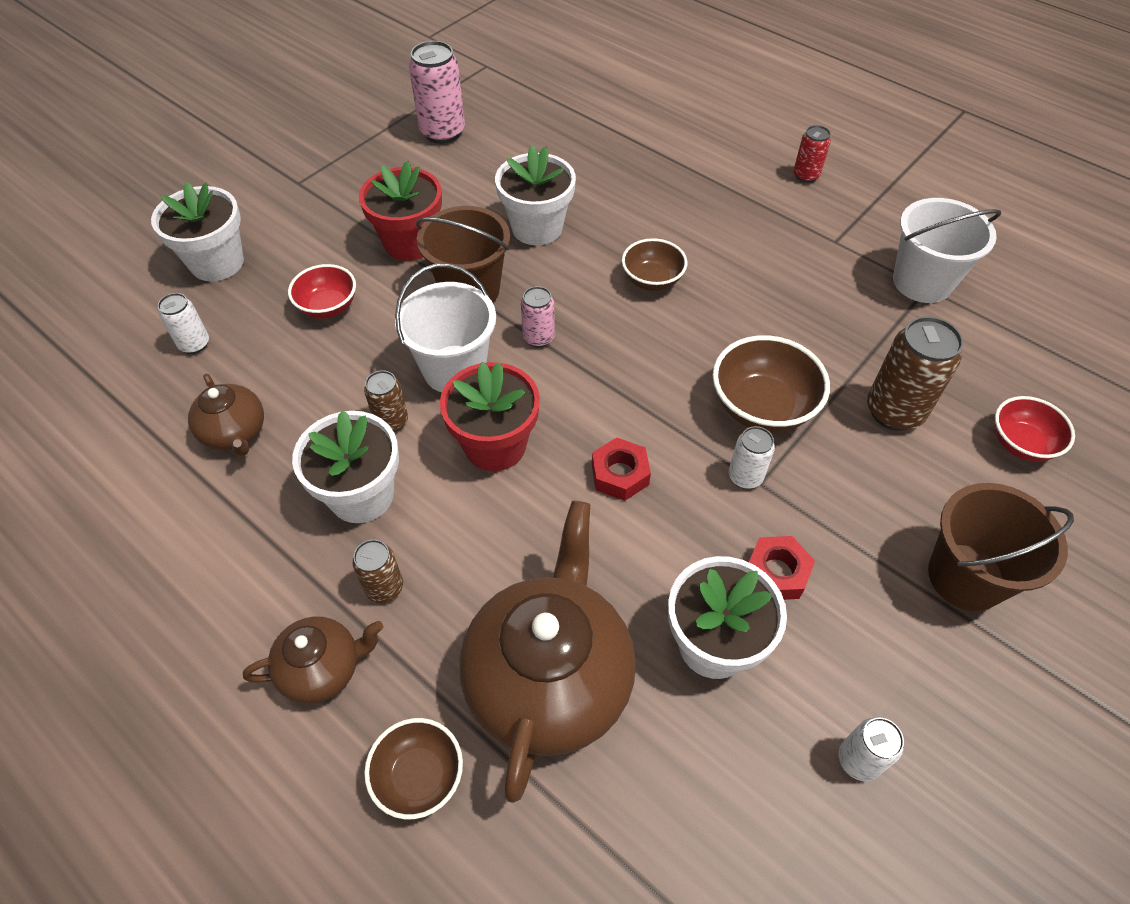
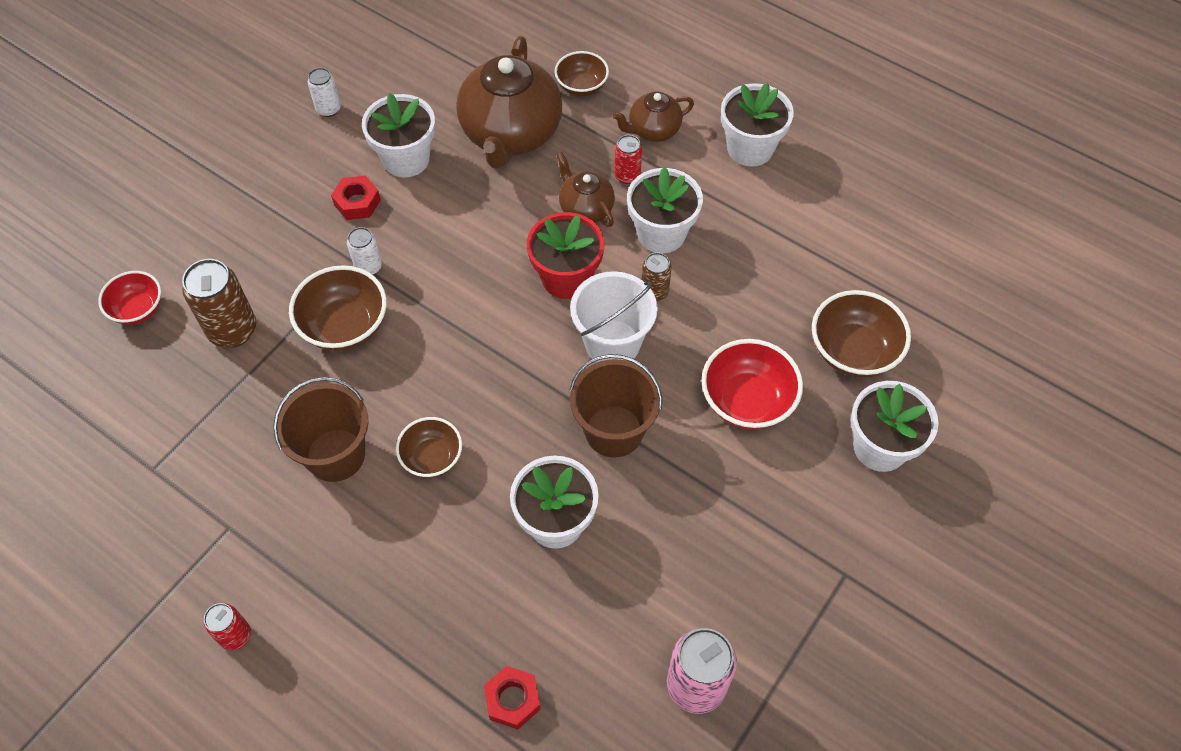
camera: 175 degrees right, 5 degrees up
(187, 622) = (750, 148): none -> white flower pot
(194, 344) = (853, 351): white can -> brown bowl
(235, 433) = (778, 273): brown teapot -> brown teapot (585, 208)
(328, 307) = (747, 401): red bowl -> red bowl, size x1.55
(384, 588) = (627, 176): brown can -> red can
(410, 243) = (689, 489): red flower pot -> none
(538, 338) = (541, 381): pink can -> none
(620, 474) = (466, 262): red nut -> red nut (512, 700)
(922, 282) = (155, 476): white bucket -> none
(966, 577) = (225, 209): brown bucket -> brown bucket (336, 455)

